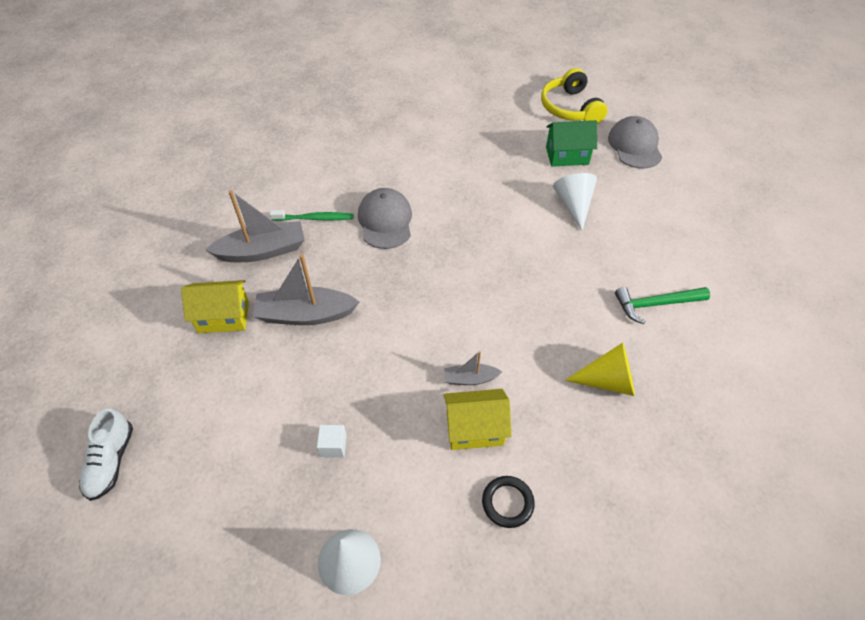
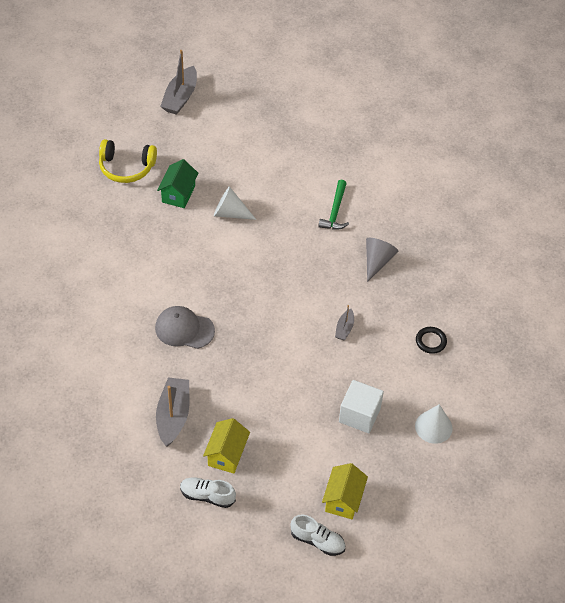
camera: 70 degrees left, 0 degrees up
(159, 318) = (207, 496): none -> white shoe
(305, 314) = (249, 403): grey boat -> grey boat (180, 97)
(314, 218) = (156, 373): green toothbrush -> none
(333, 446) = (359, 415): white cube -> white cube, size x2.07
(474, 429) = (379, 339): yellow house -> yellow house (343, 499)
(608, 381) = (377, 261): yellow cone -> grey cone
(635, 146) = (191, 150): grey cap -> none

